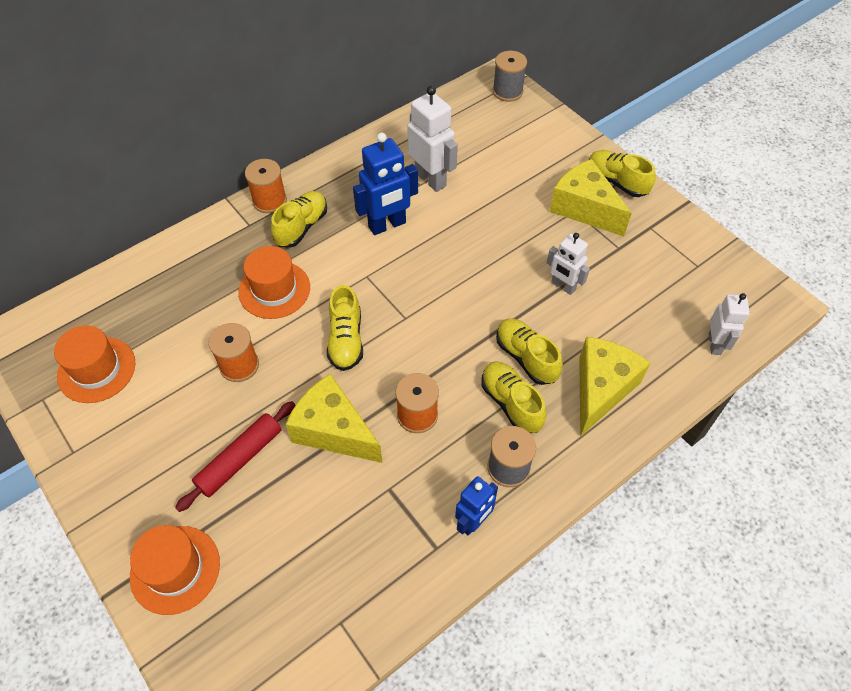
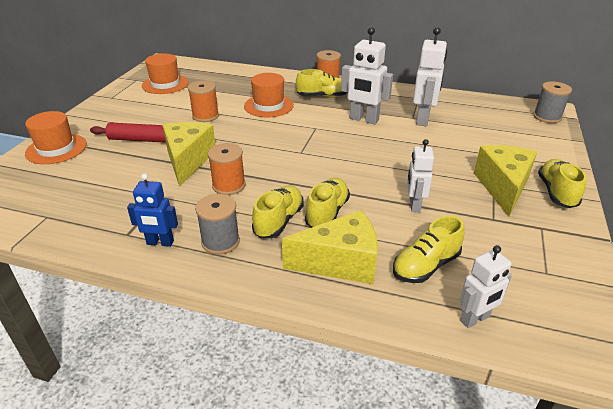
camera: 55 degrees right, 20 degrees down
(346, 340) = (259, 139): yellow shoe -> yellow shoe (425, 266)
(387, 225) = (364, 119): blue robot -> white robot

